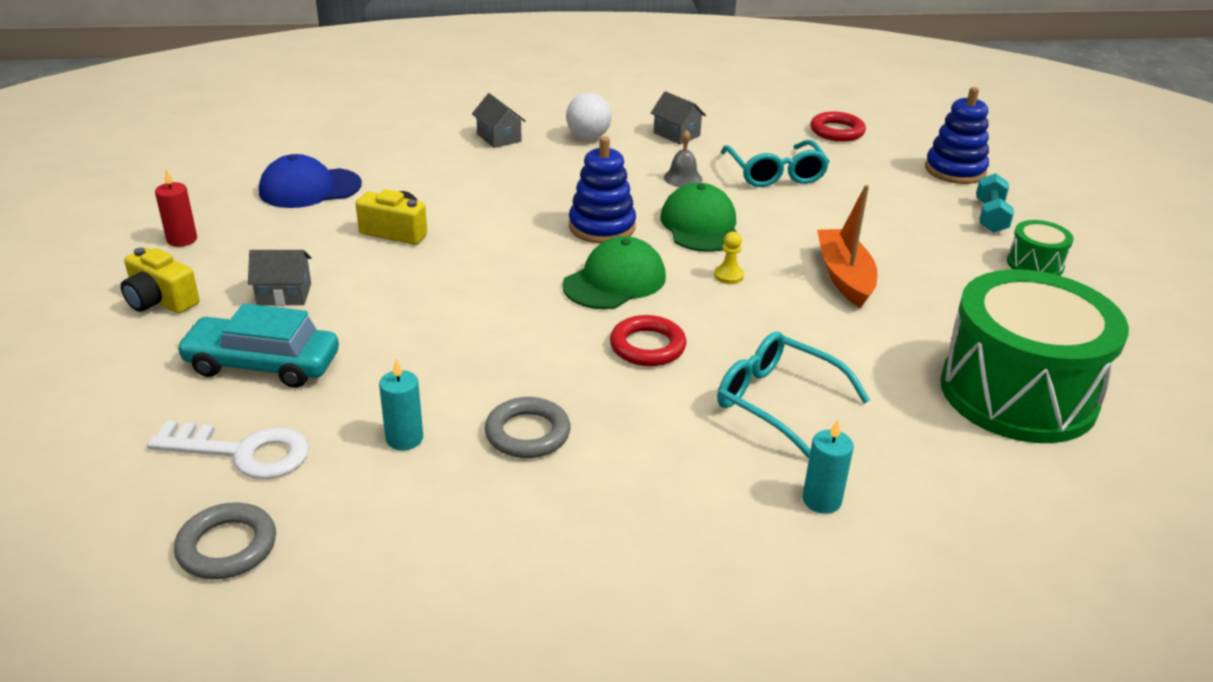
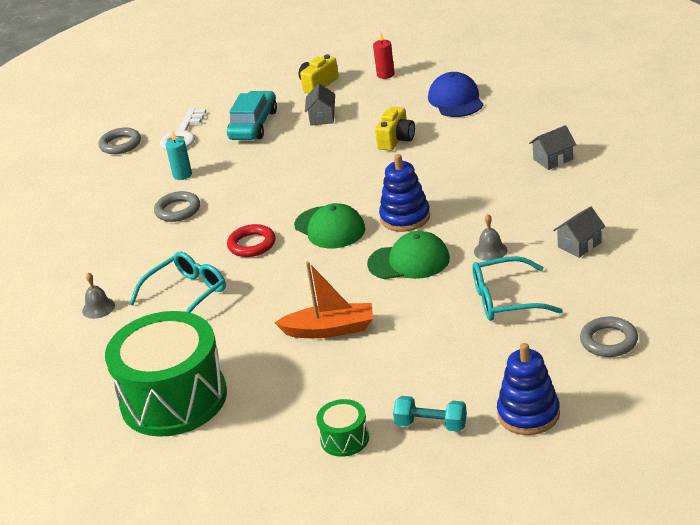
camera: 100 degrees right, 0 degrees up
(588, 137) = (563, 200): white ball -> none
(728, 276) = (334, 275): yellow pawn -> none
(821, 500) = (98, 308): turquoise candle -> grey bell
(837, 131) = (609, 341): red ring -> grey ring

